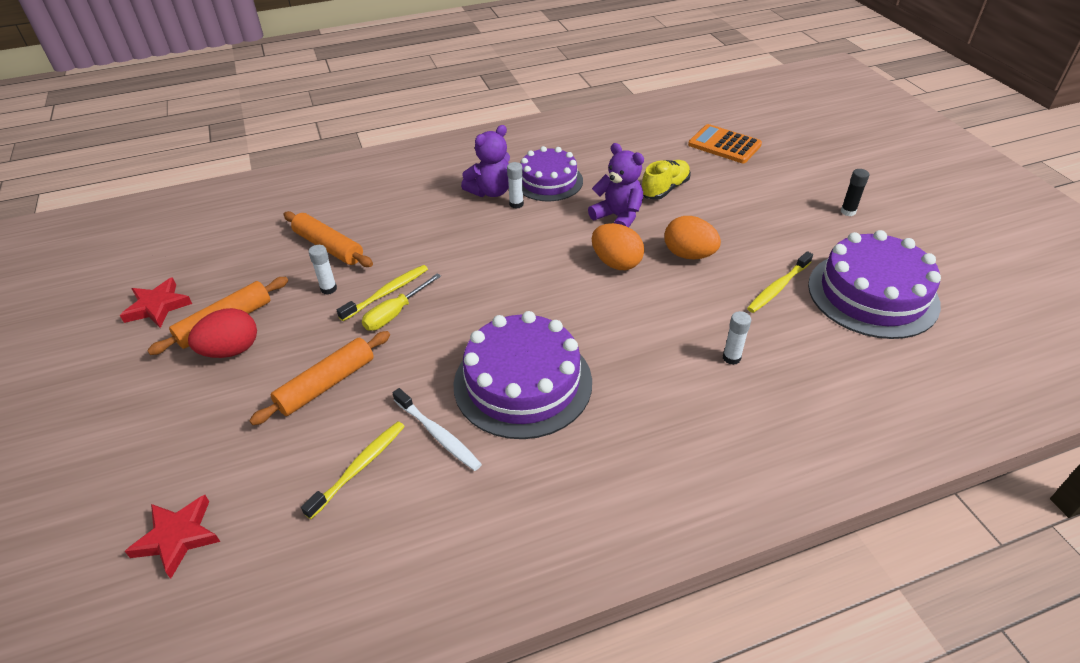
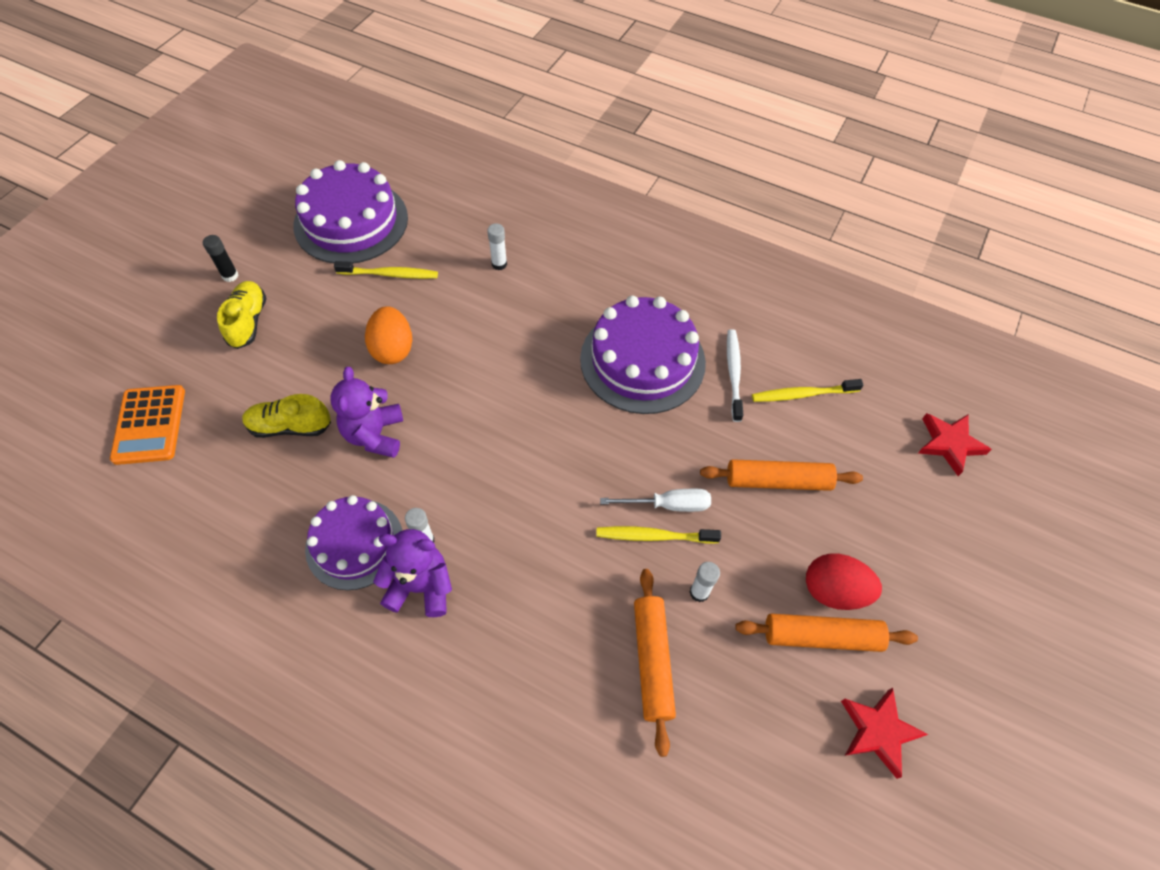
camera: 135 degrees left, 15 degrees up
(395, 313) = (668, 505): yellow screwdriver -> white screwdriver
(616, 263) = (450, 392): orange egg -> none
(785, 204) = (248, 322): none -> yellow shoe

